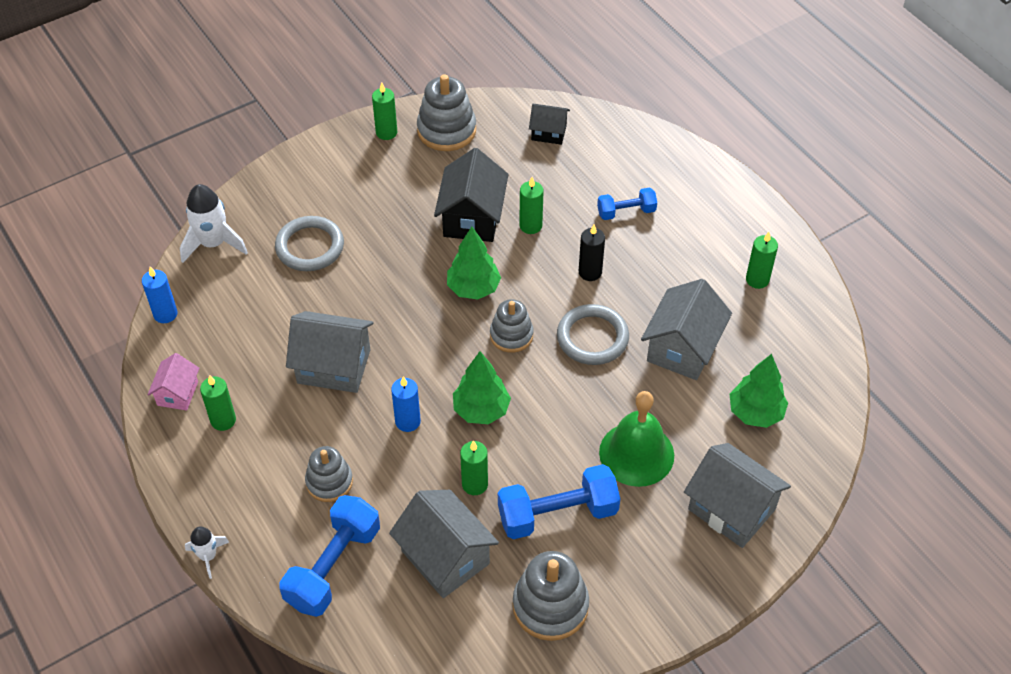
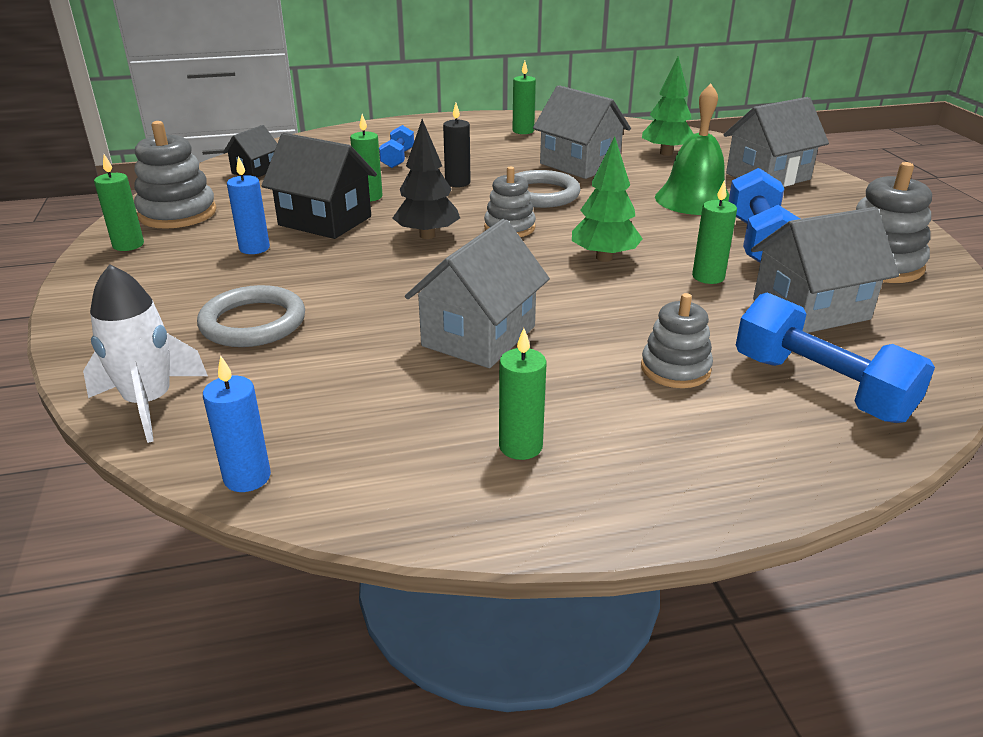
camera: 70 degrees left, 20 degrees down
(178, 393) = (435, 488): pink house -> none
(208, 556) = (793, 503): white rocket -> none
(408, 421) = (599, 301): blue candle -> blue candle (254, 248)
(473, 288) = (427, 235): green tree -> black tree

